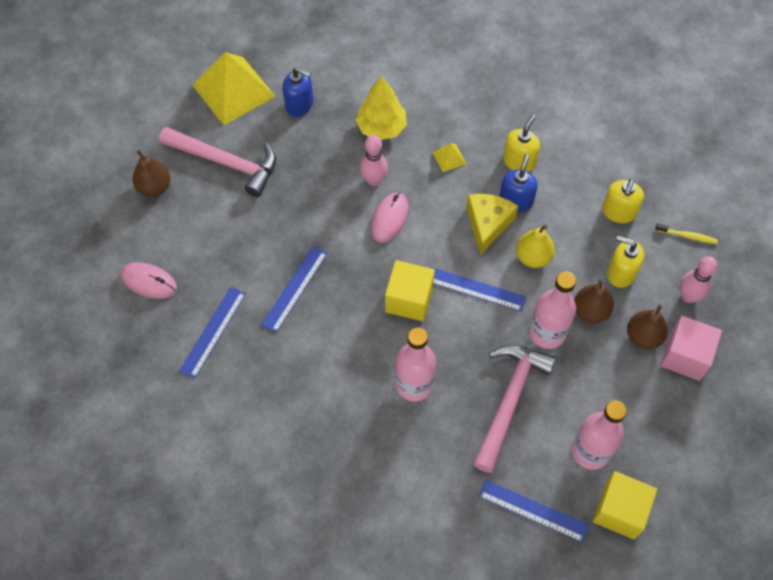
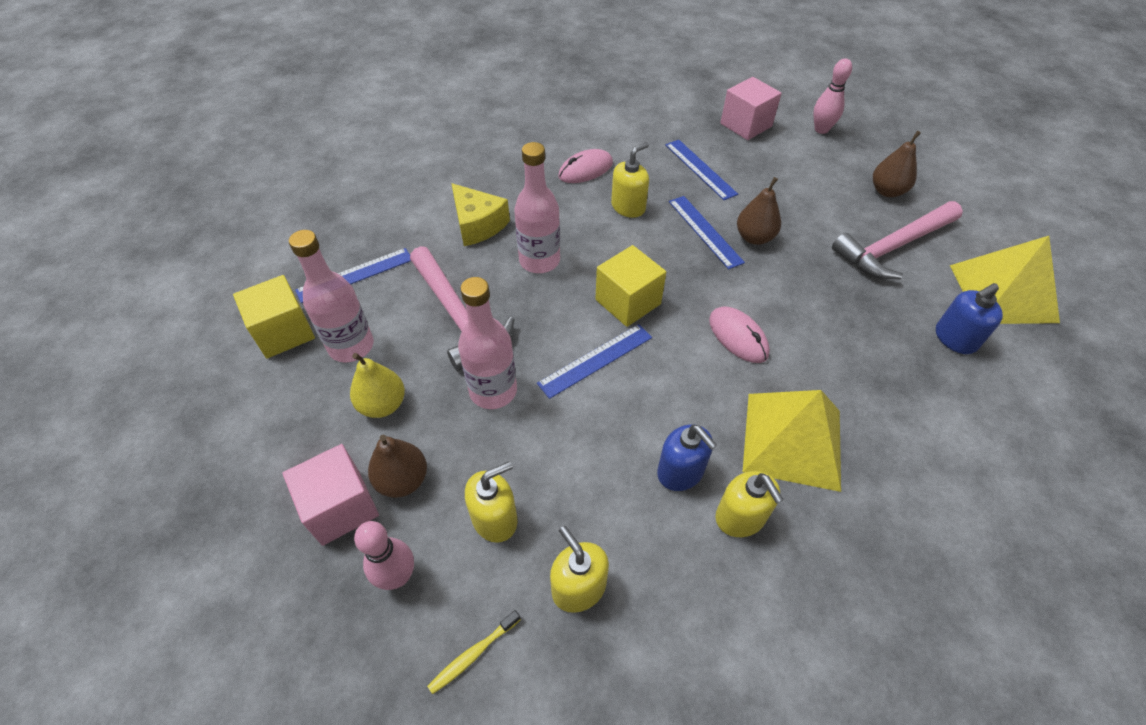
camera: 125 degrees right, 10 degrees down
(117, 327) = (746, 125): none -> pink cube
(149, 282) = (779, 154): pink mouse -> pink mouse (585, 170)
(304, 359) = (628, 207): none -> yellow soap dispenser
(374, 180) = (800, 350): pink bowling pin -> pink bowling pin (821, 129)
(381, 127) = (880, 397): yellow tree -> none
(449, 157) = (792, 440): yellow pyramid -> yellow pyramid, size x2.42
(487, 224) = (667, 421): yellow cheese -> yellow cheese (478, 225)
(533, 257) = (591, 438): yellow pear -> yellow pear (383, 405)
(590, 311) = (479, 448): brown pear -> brown pear (754, 237)

